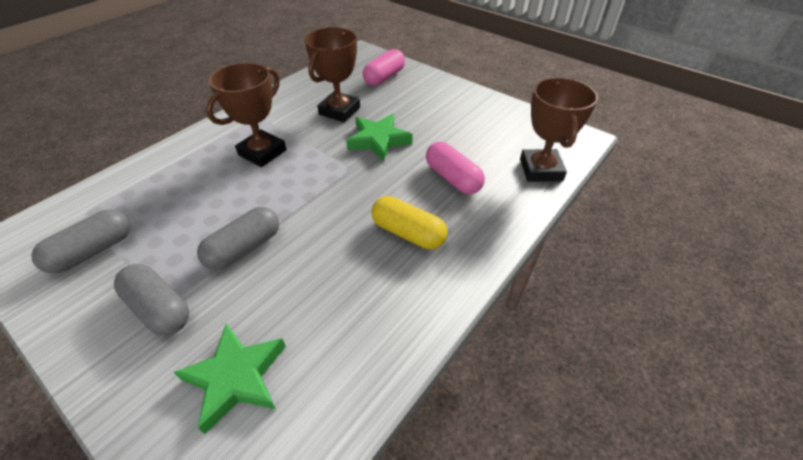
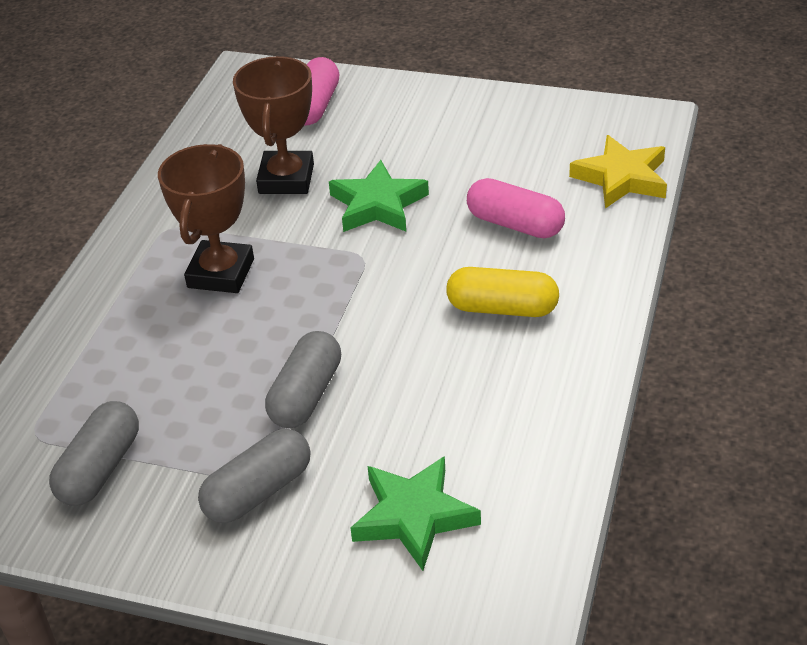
camera: 20 degrees left, 5 degrees down
(159, 308) = (258, 491): grey capsule -> grey capsule turned 60 degrees counterclockwise
(541, 170) = (621, 178): brown trophy -> yellow star

